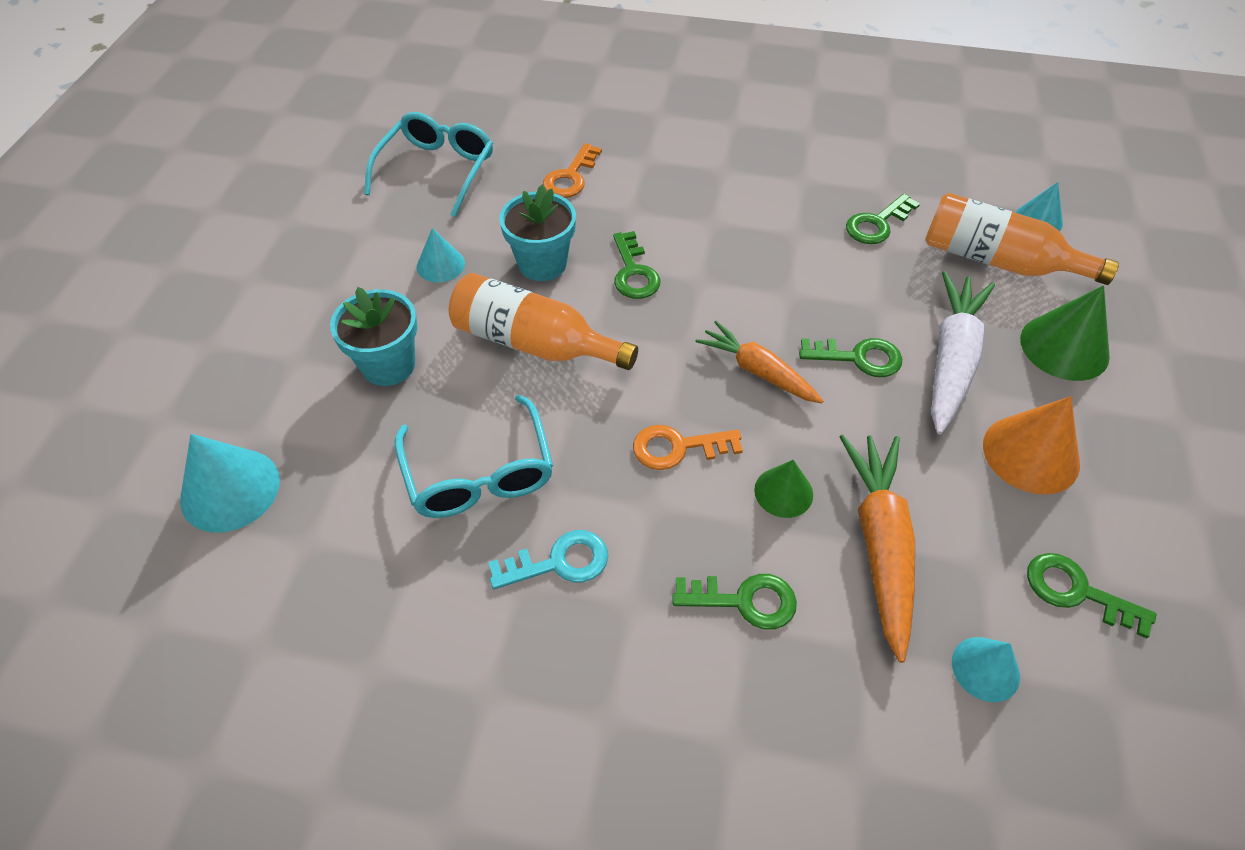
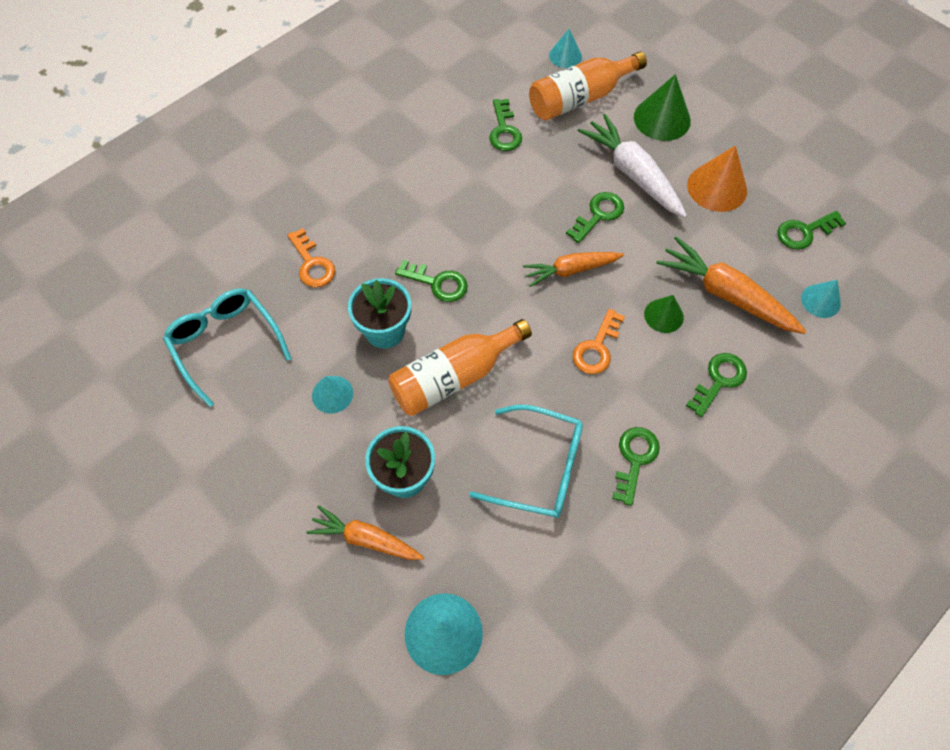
camera: 55 degrees left, 10 degrees up
(300, 372) = (366, 539): none -> orange carrot
(559, 562) = (635, 459): turquoise key -> green key

